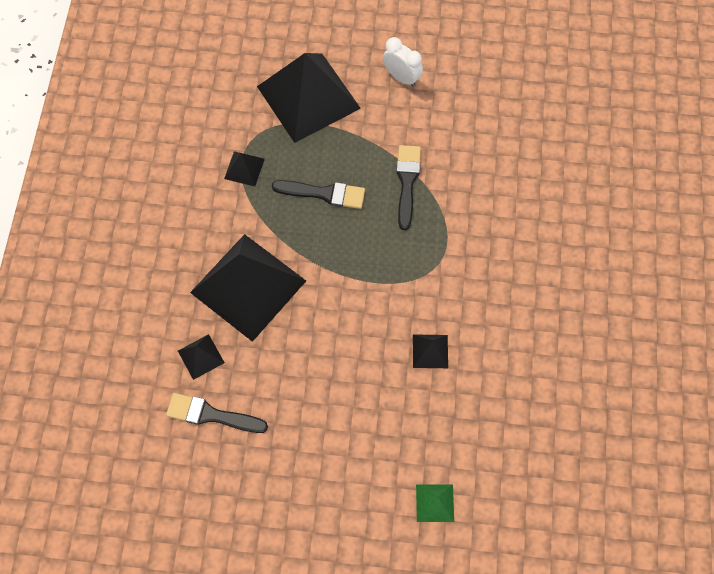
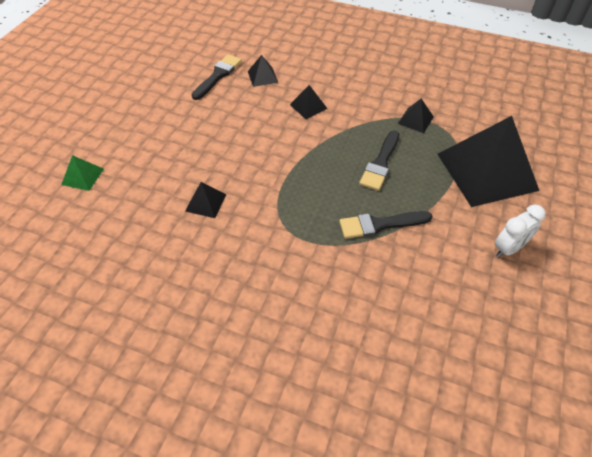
camera: 105 degrees right, 15 degrees down
(248, 286) = (308, 106): black pyramid -> black pyramid, size x0.41
(407, 182) = (380, 224): black brush -> black brush turned 150 degrees clockwise

